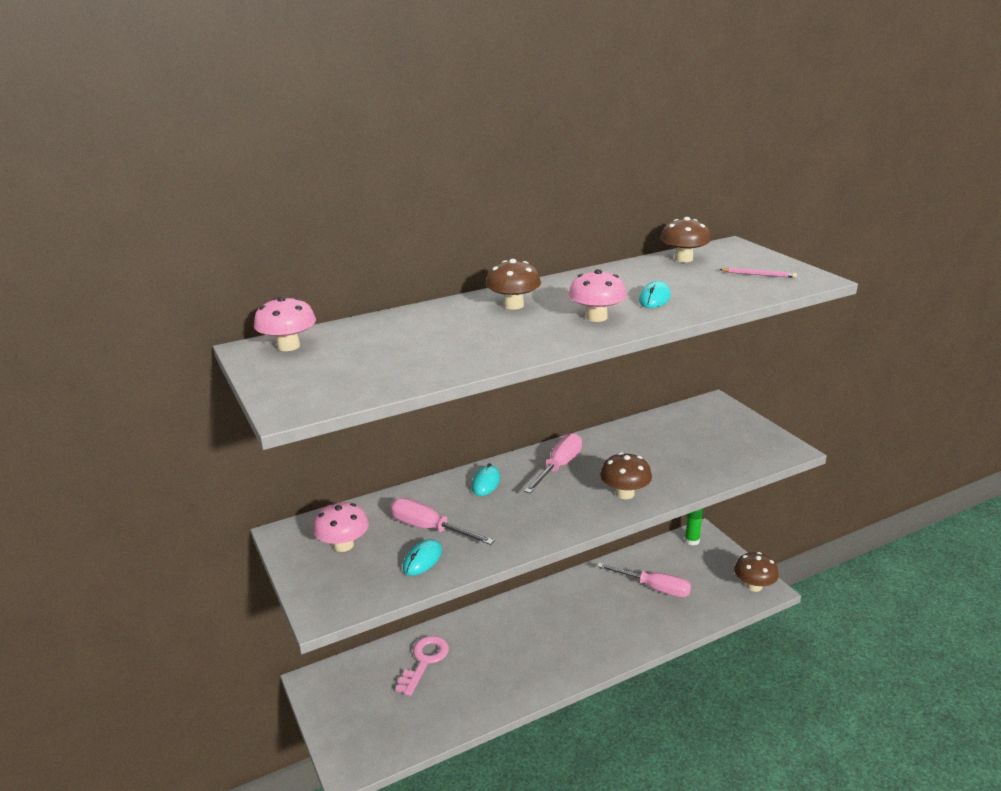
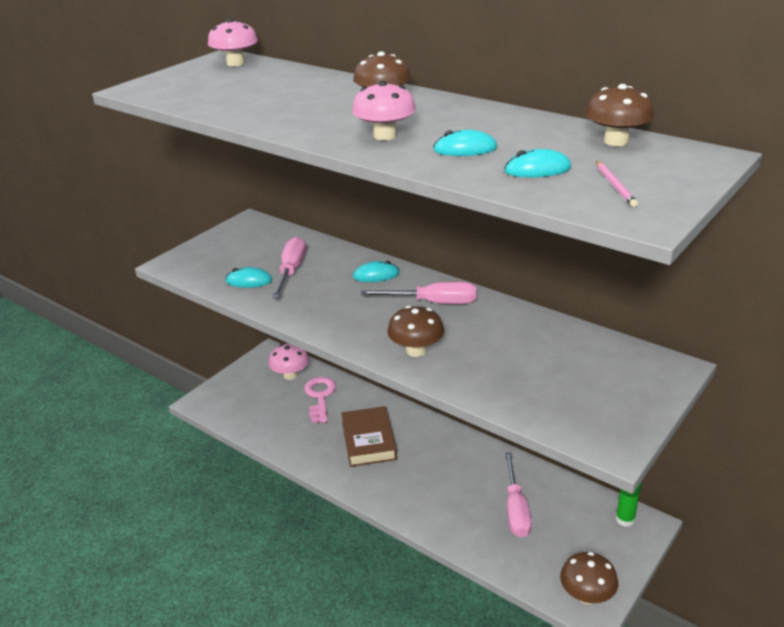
camera: 65 degrees right, 5 degrees up
(343, 545) = (249, 245): pink mushroom -> pink mushroom (290, 375)
(424, 661) = (320, 397): pink key -> pink key turned 90 degrees counterclockwise
(516, 646) = (369, 440): none -> brown book
(714, 287) = (537, 169): none -> turquoise mouse

